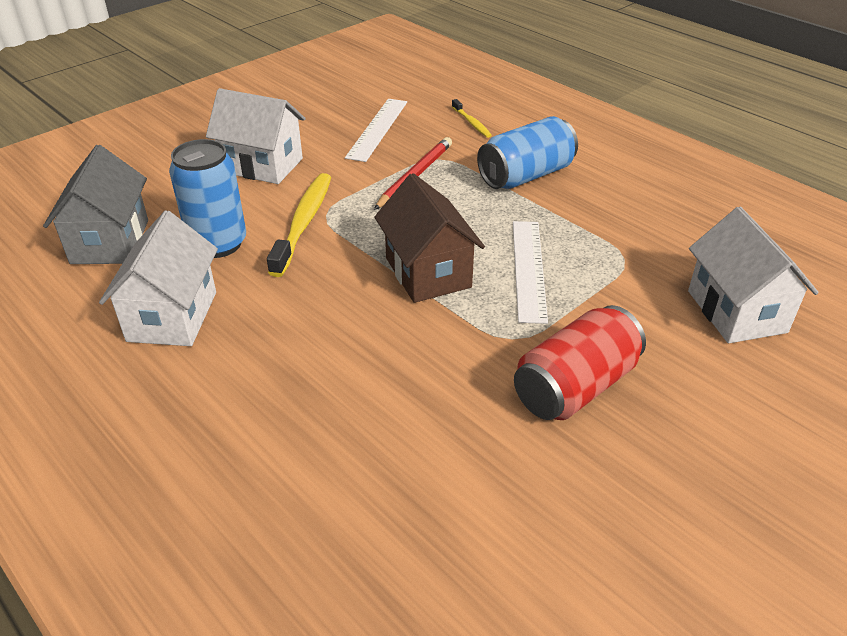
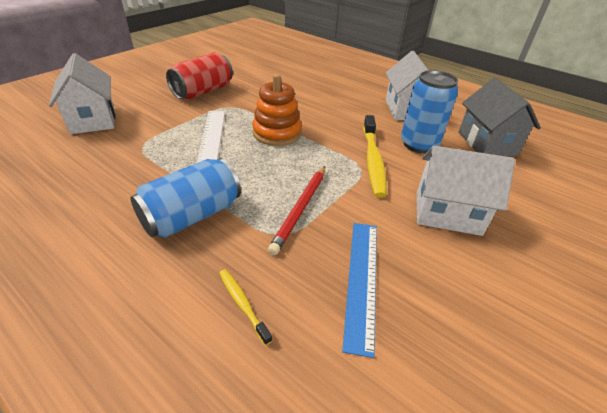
camera: 170 degrees right, 0 degrees up
(377, 129) = (361, 280): white ruler -> blue ruler
(428, 272) = (277, 133): brown house -> orange stacking toy

